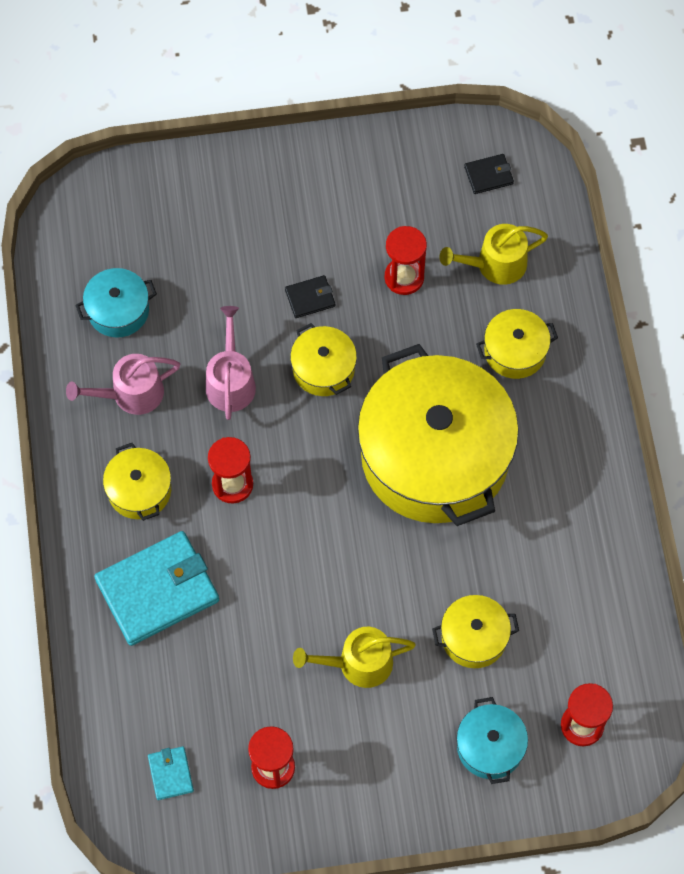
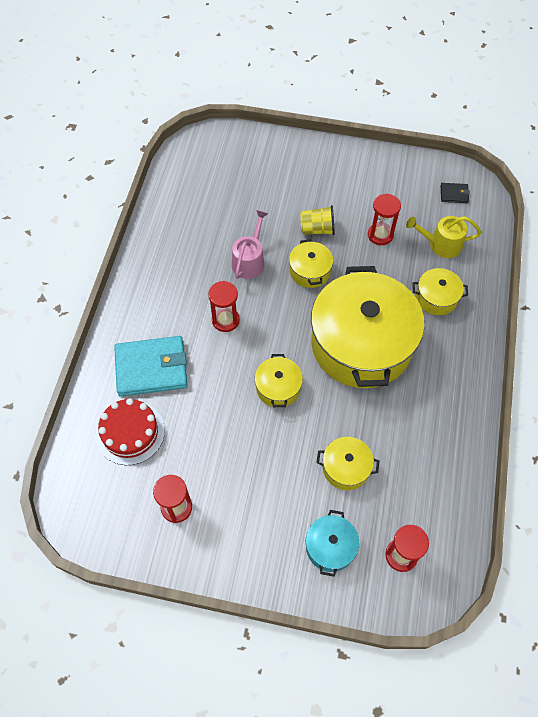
camera: 20 degrees right, 5 degrees down
(118, 310) = (199, 202): turquoise pot -> none
(131, 394) = (186, 249): pink watering can -> none
(139, 490) = (167, 305): yellow pot -> yellow pot (278, 387)
(167, 690) = (130, 432): none -> red cake
(171, 774) = (108, 487): turquoise wallet -> none
(310, 298) = (317, 229): black wallet -> yellow cup
(358, 663) = (261, 458): yellow watering can -> none

